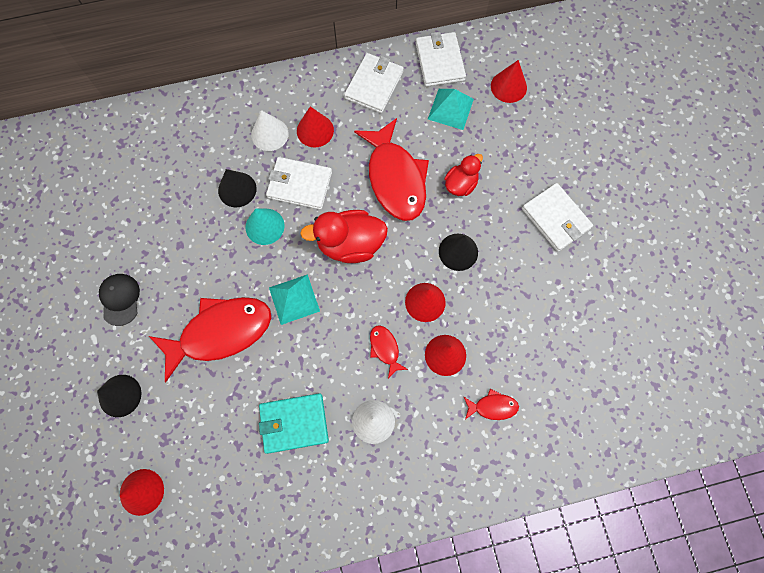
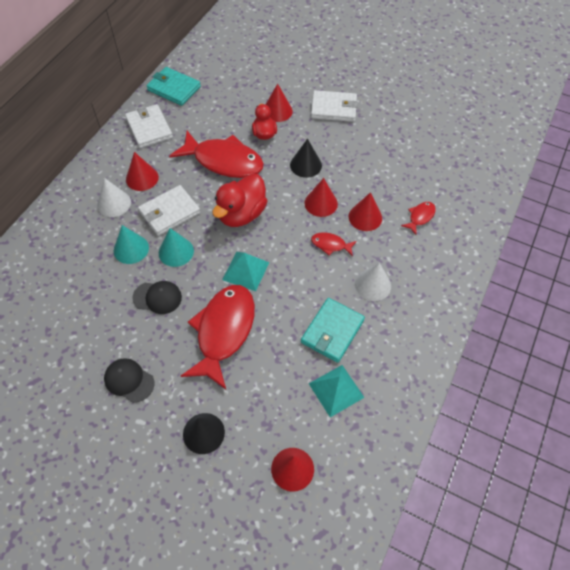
camera: 50 degrees left, 15 degrees down
(209, 252) = (157, 297): none -> black cap
(237, 189) = (131, 249): black cone -> turquoise cone
(439, 61) = (174, 88): white wallet -> turquoise wallet
(450, 109) = (210, 105): turquoise pyramid -> turquoise pyramid (336, 390)
(508, 86) = (229, 71): red cone -> red cone (277, 111)

